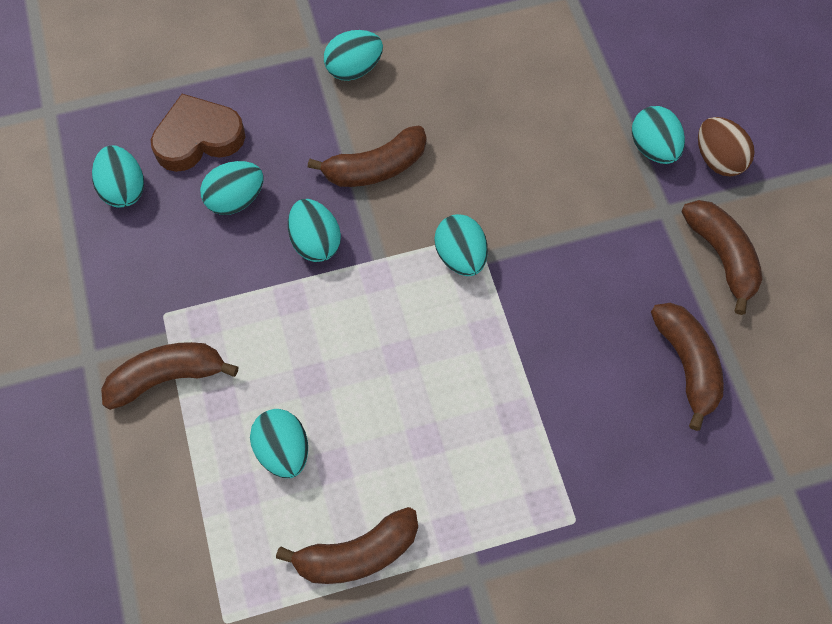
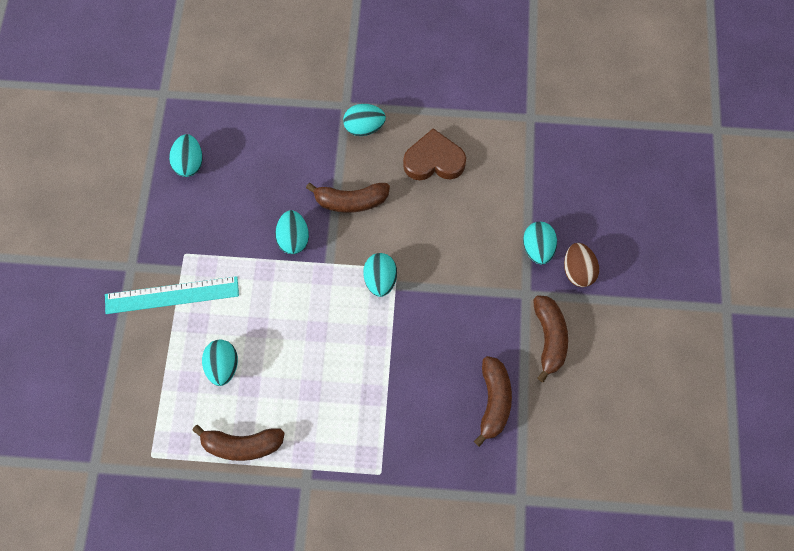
camera: 20 degrees right, 5 degrees up
(167, 377) = (172, 295): brown banana -> turquoise ruler
(198, 138) = (247, 143): brown heart -> brown heart (434, 160)
(236, 199) = (255, 193): turquoise egg -> none

